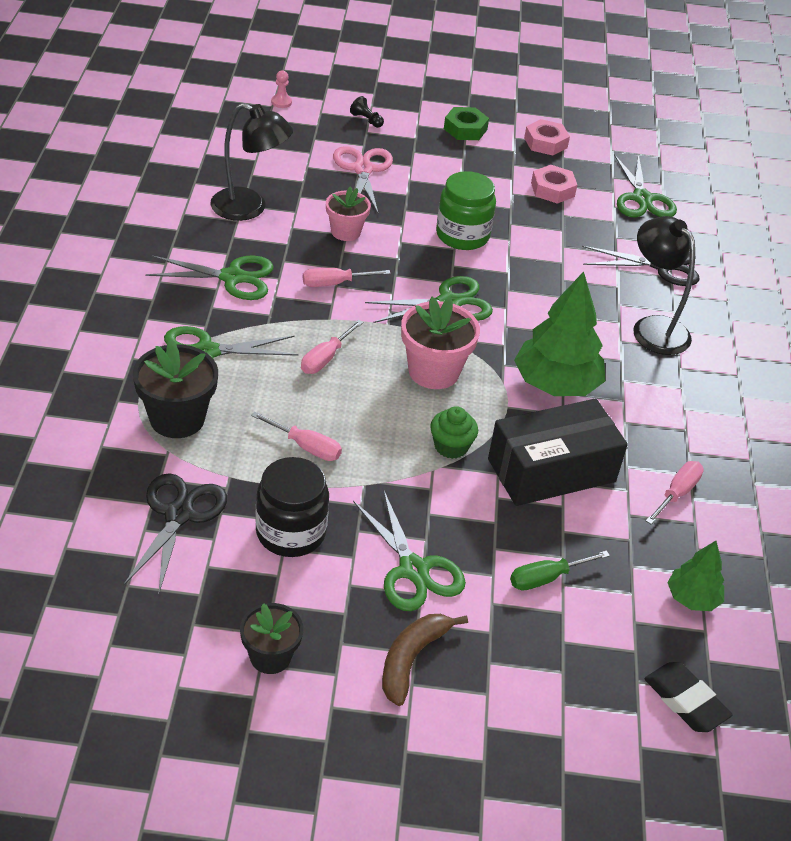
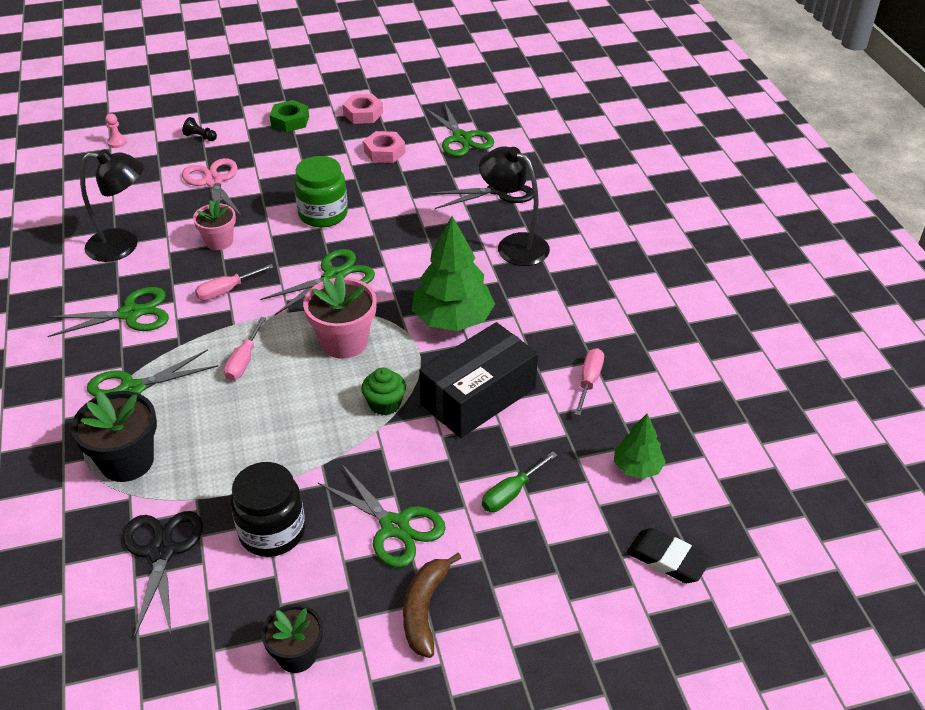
camera: 15 degrees left, 0 degrees up
(305, 446) = (256, 447): pink screwdriver -> none

